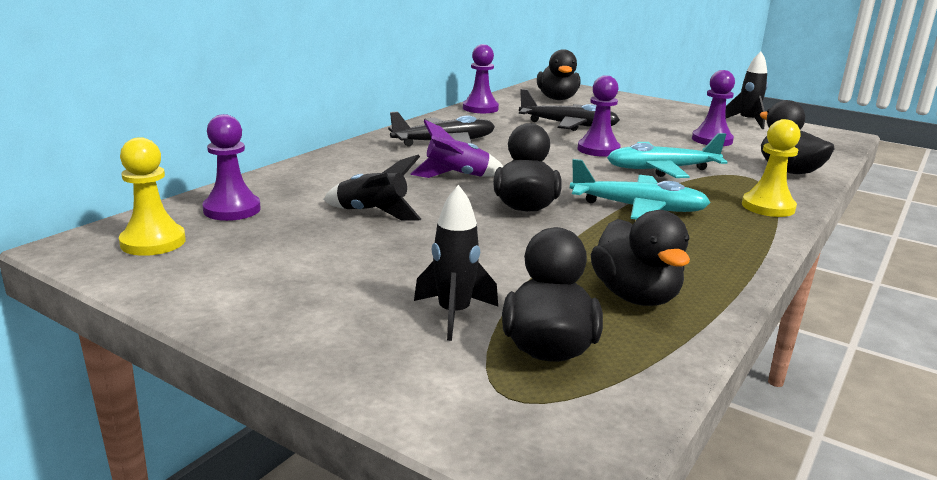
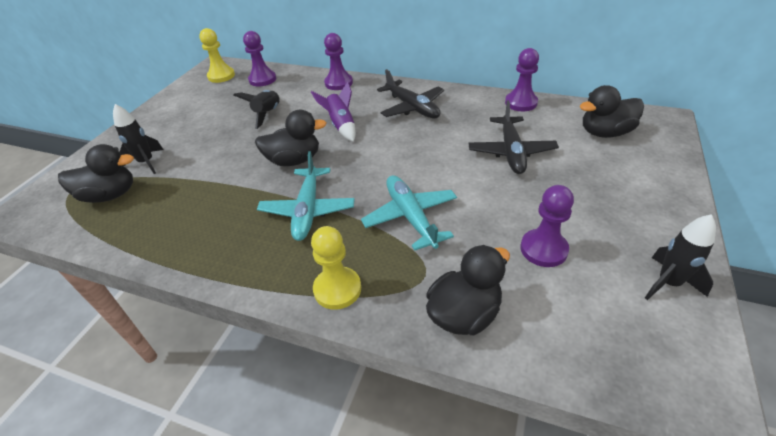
camera: 80 degrees right, 20 degrees up
(598, 150) = (446, 176): purple pawn -> purple pawn (338, 83)
(635, 296) = (162, 219): black duck -> none

